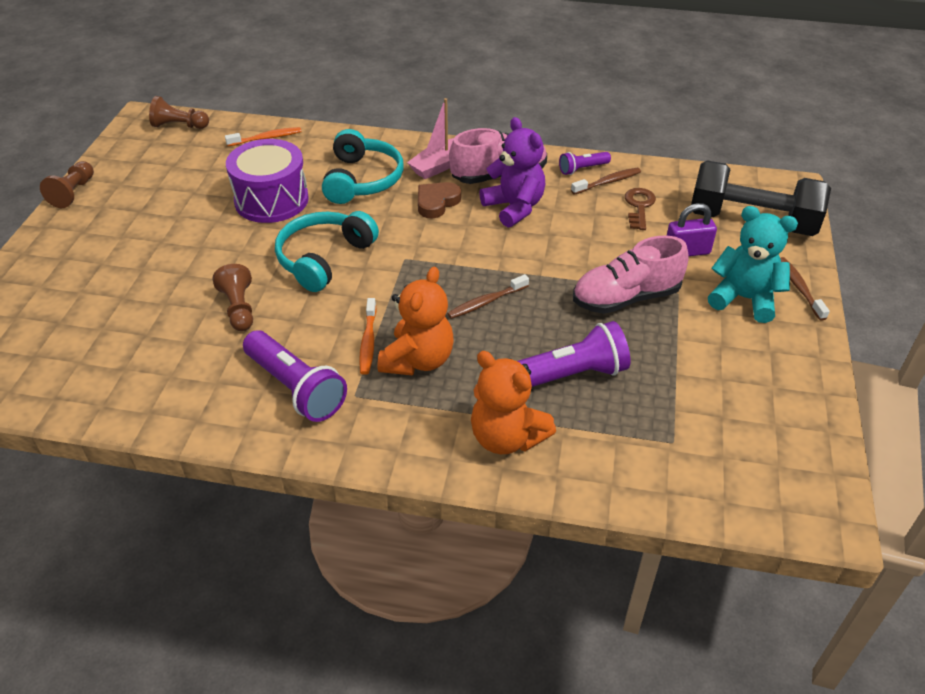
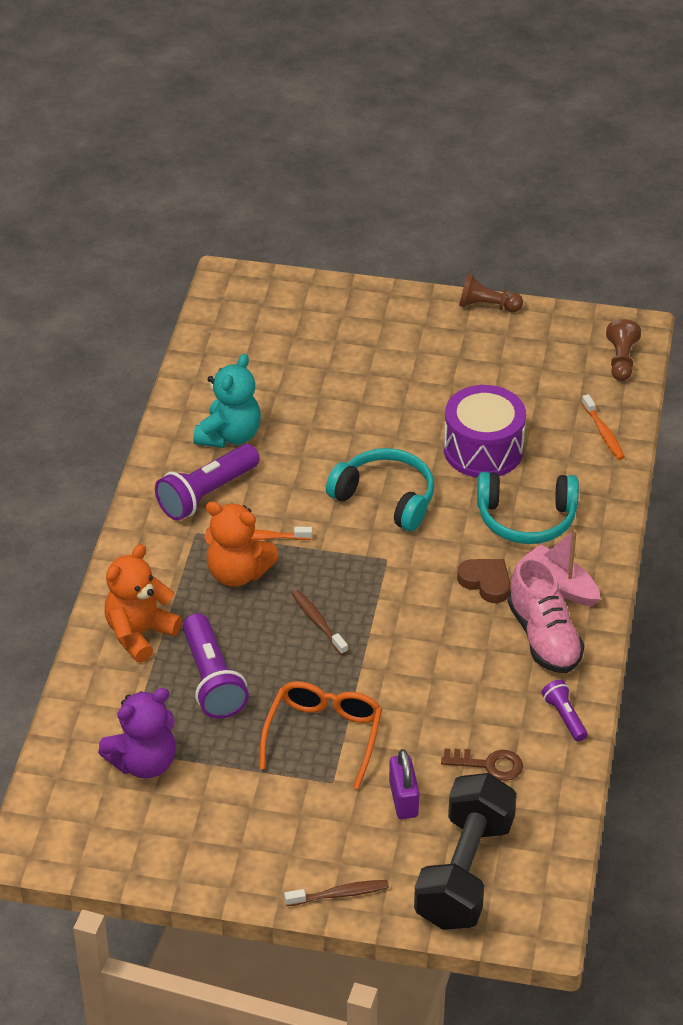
camera: 90 degrees right, 0 degrees up
(239, 308) = (311, 446): brown pawn -> none
(514, 207) = (480, 649): purple teddy bear -> purple teddy bear (144, 762)
(608, 182) = (538, 739): brown toothbrush -> none
(626, 298) = (323, 735): pink shoe -> orange glasses
(744, 299) = (321, 839): turquoise teddy bear -> turquoise teddy bear (229, 435)

